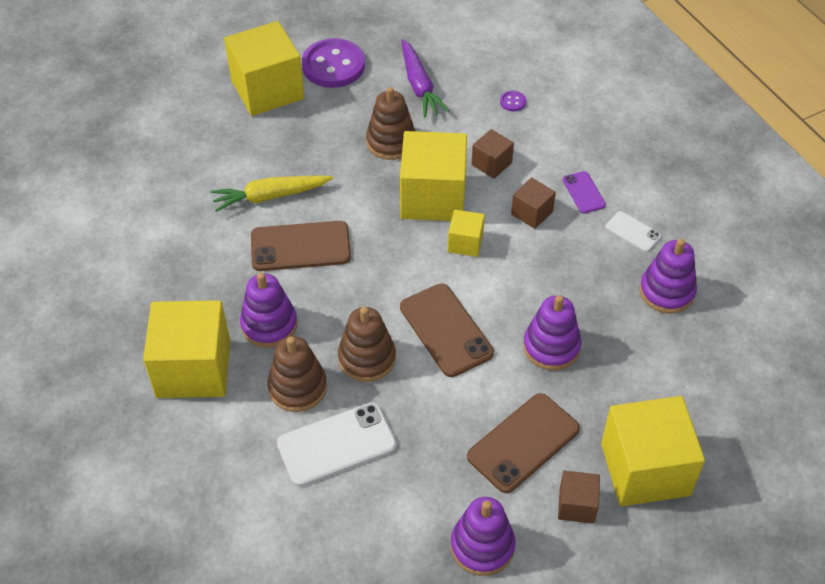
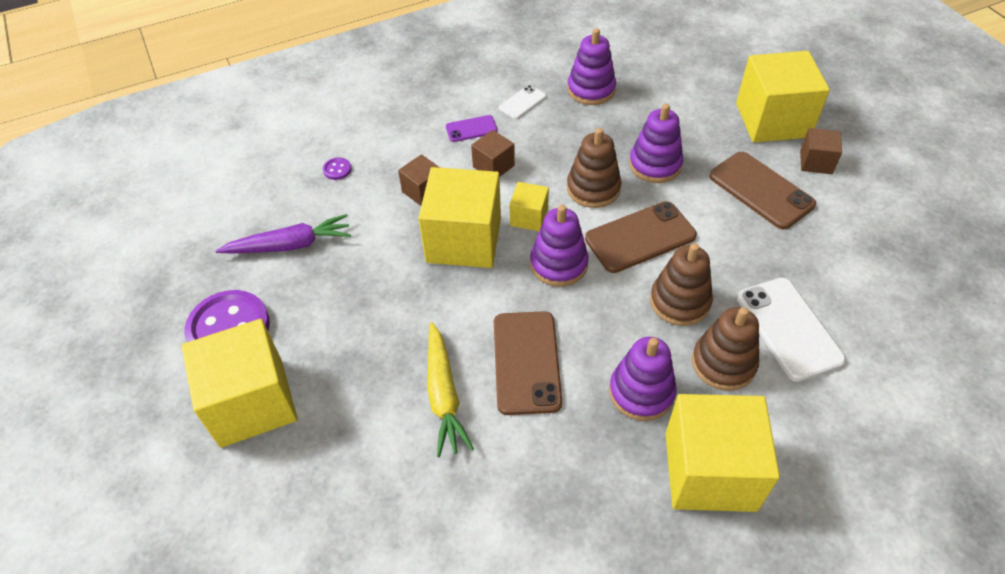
camera: 85 degrees left, 0 degrees up
(391, 142) = (375, 273): brown stacking toy -> brown stacking toy (593, 188)
(482, 546) = (871, 223): purple stacking toy -> purple stacking toy (558, 264)

